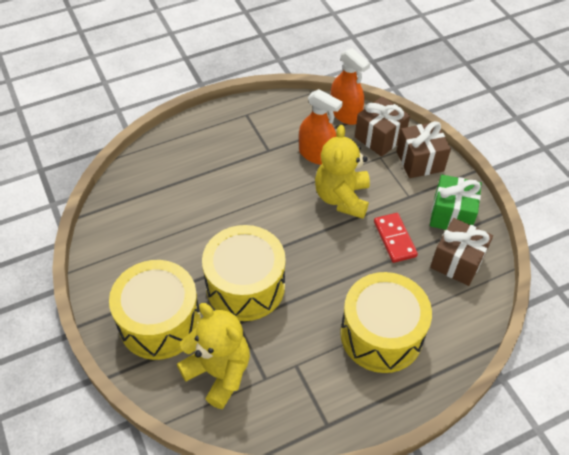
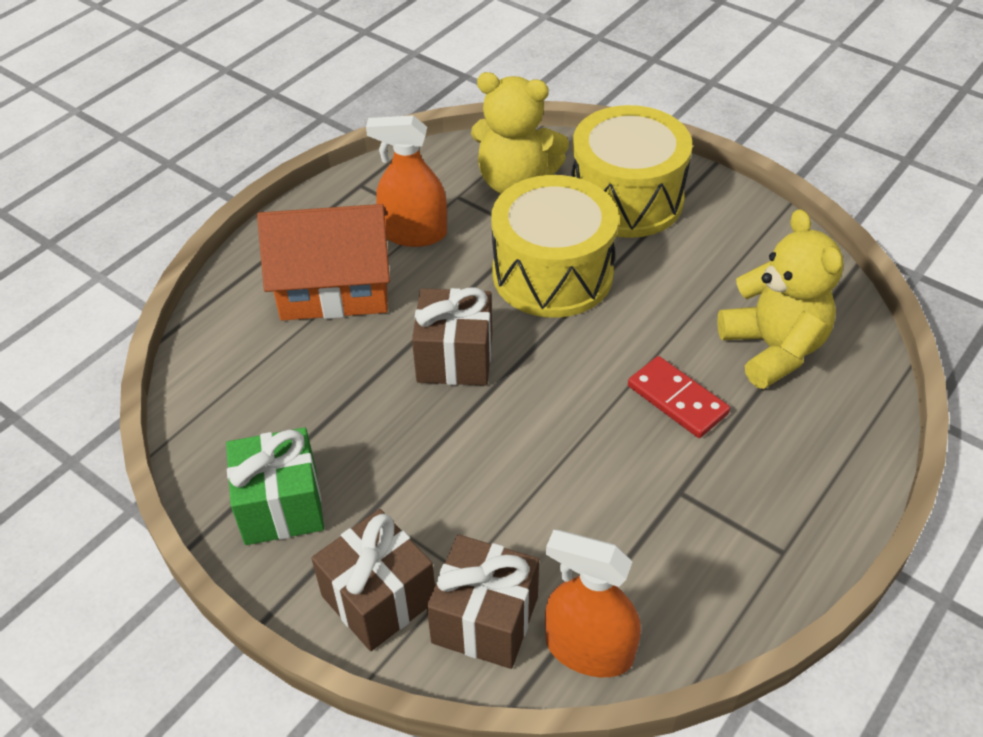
camera: 155 degrees right, 5 degrees down
(316, 154) = (586, 521): orange spray bottle -> orange spray bottle (414, 233)
(342, 198) = (491, 456): yellow teddy bear -> yellow teddy bear (773, 349)
(381, 334) = (334, 289): yellow drum -> orange house
(395, 239) = (367, 422): red domino -> red domino (677, 400)
(457, 262) = (250, 427): brown gift -> brown gift (455, 358)

